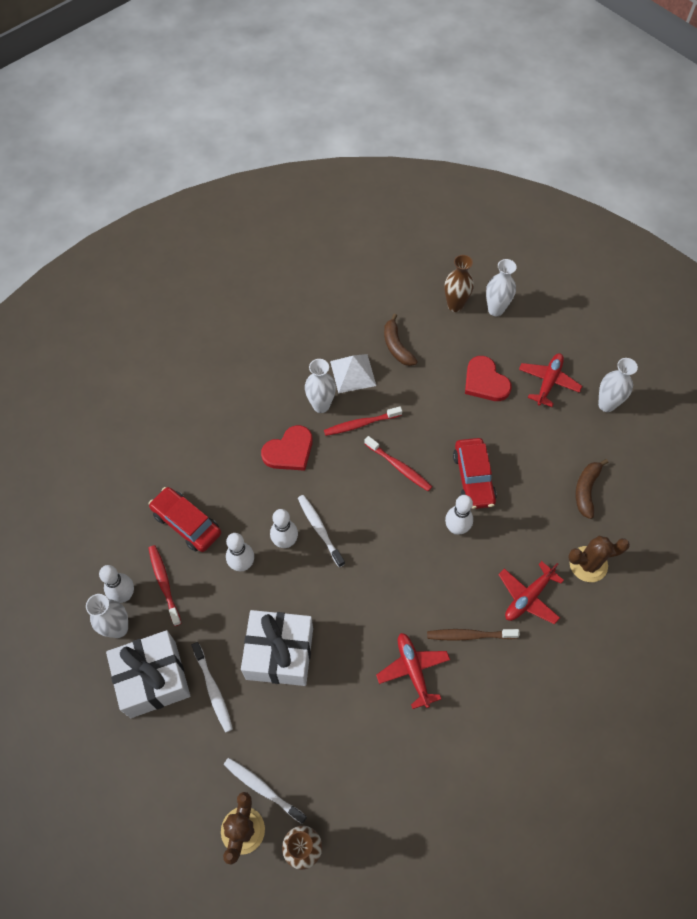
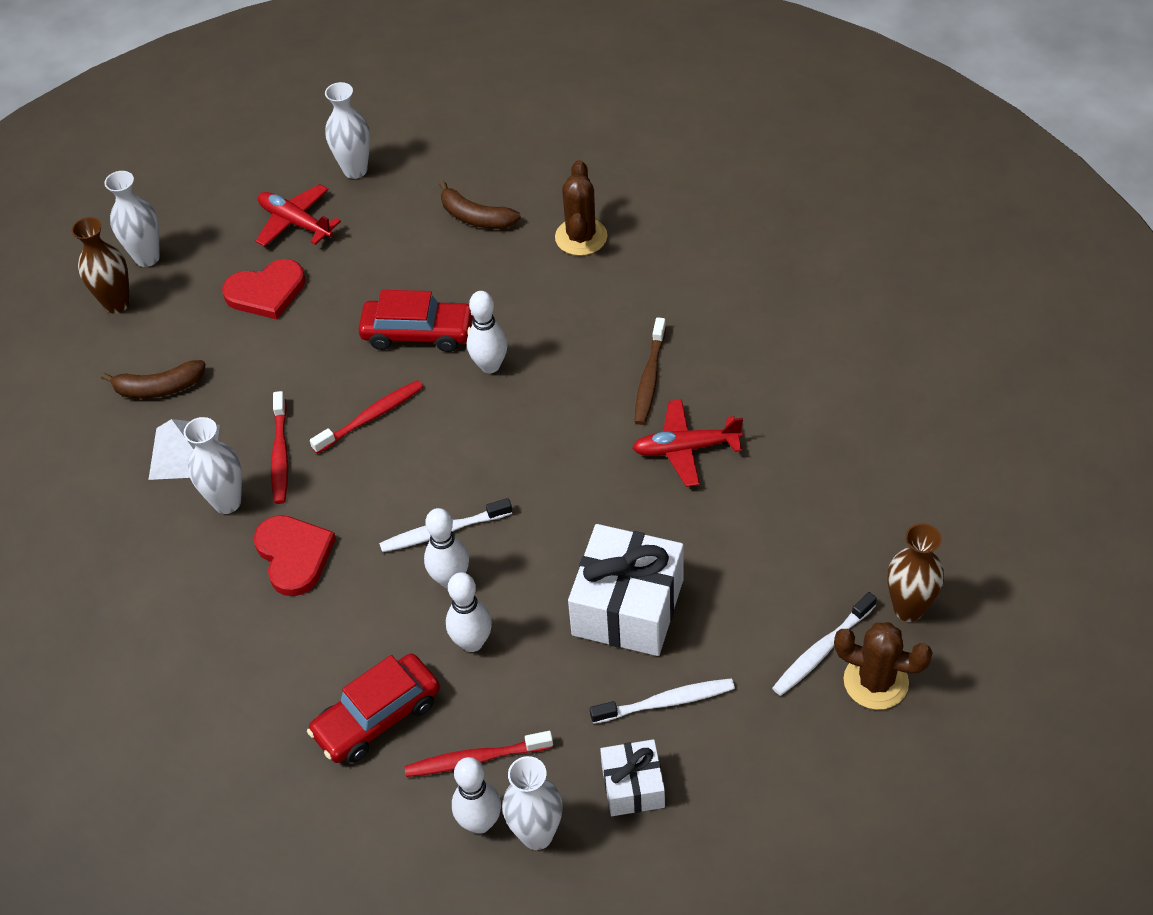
camera: 75 degrees left, 10 degrees down
(153, 679) = (633, 786): white gift -> white gift, size x0.56
(528, 597) = (611, 306): red plane -> none

